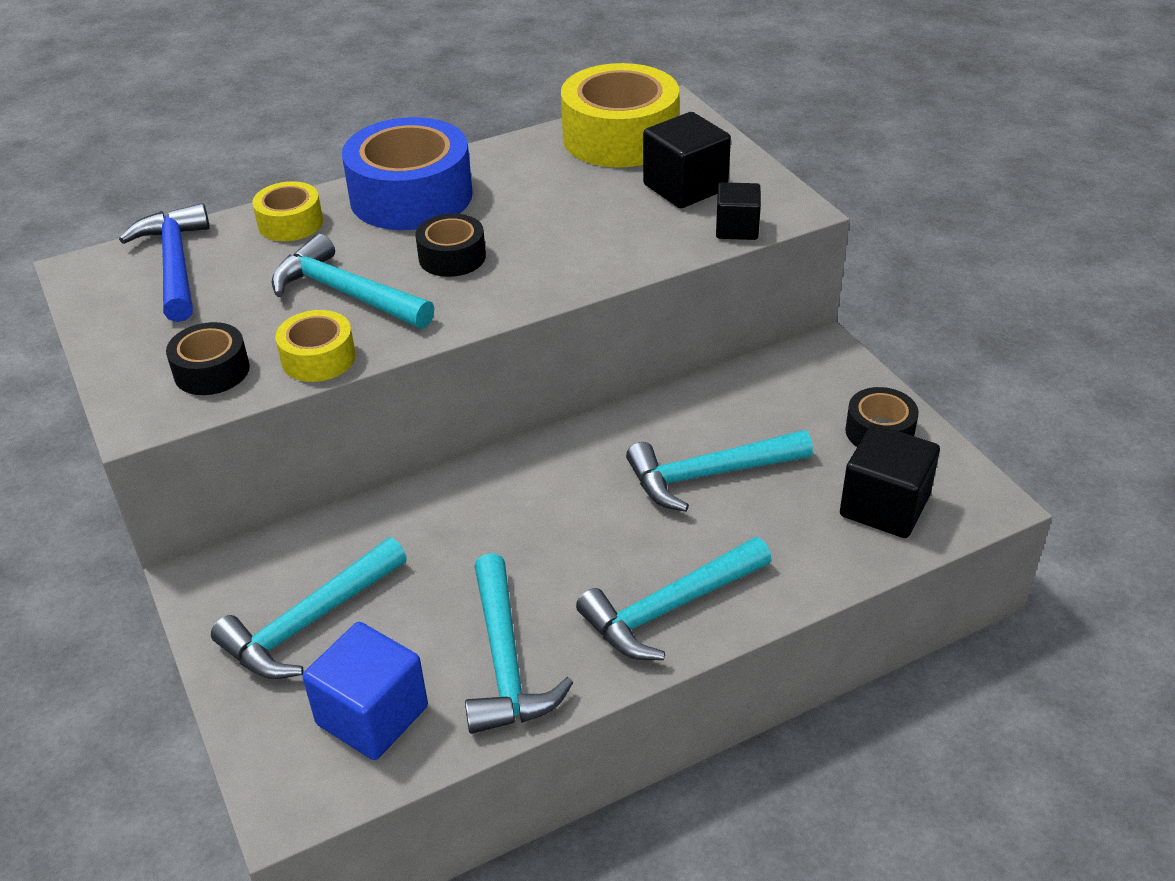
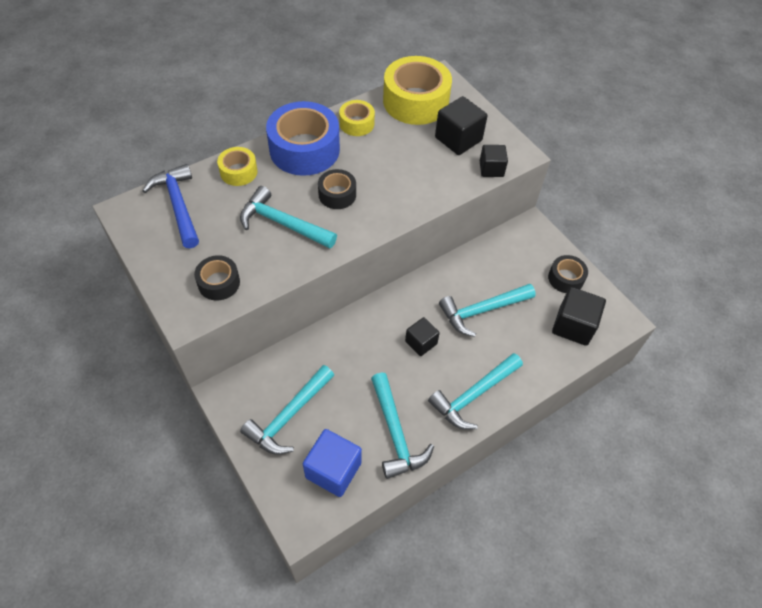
camera: 10 degrees left, 15 degrees up
(318, 358) = (277, 271): yellow tape -> yellow tape (357, 123)
(583, 519) = (421, 342): none -> black cube

